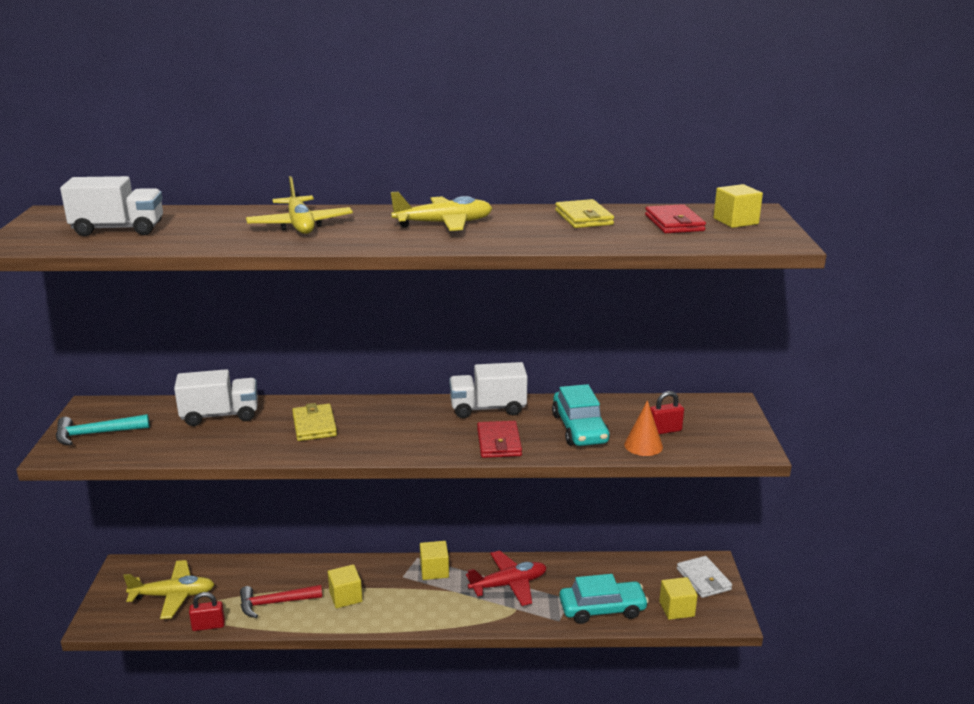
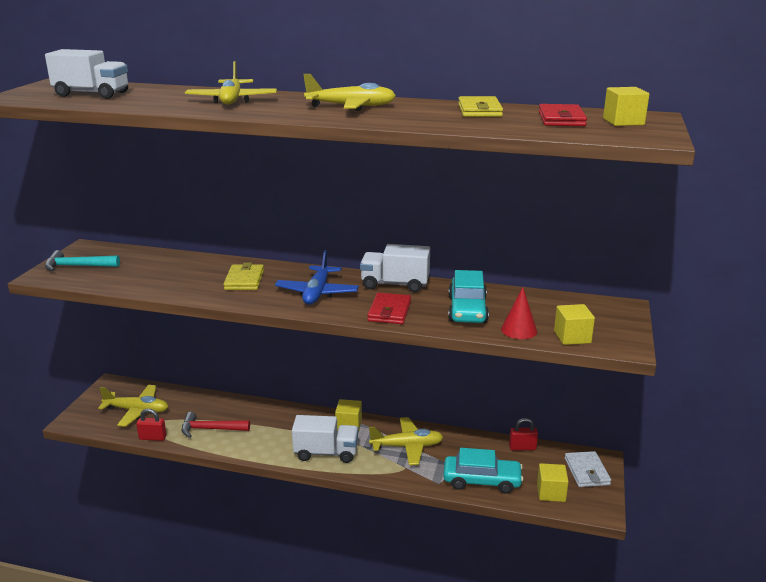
camera: 15 degrees right, 0 degrees up
(220, 415) = (176, 264): white truck -> white truck (326, 453)
(345, 597) = (267, 434): yellow cube -> yellow cube (572, 337)
(407, 430) = (317, 293): none -> blue plane
(508, 584) = (407, 446): red plane -> yellow plane
(643, 445) = (519, 330): orange cone -> red cone
(664, 430) = (545, 320): red padlock -> red padlock (522, 447)

